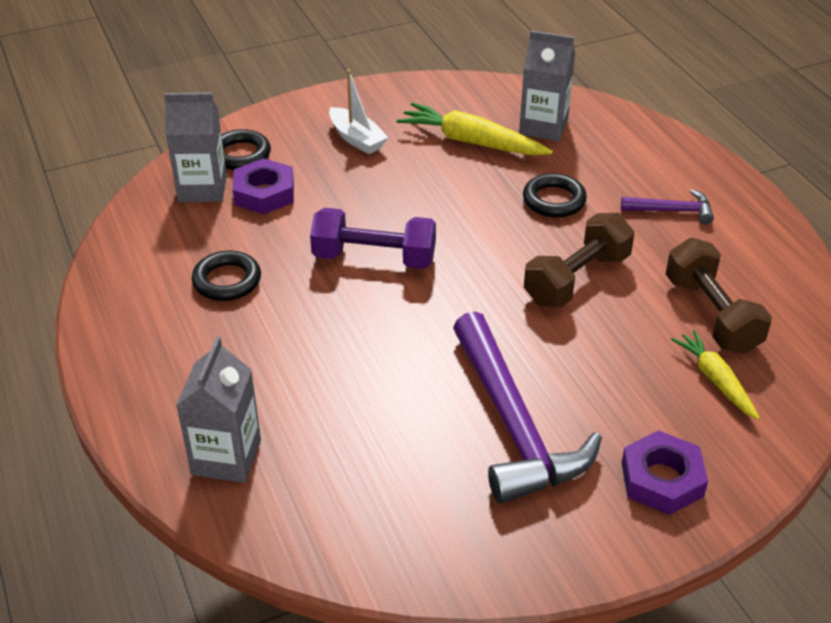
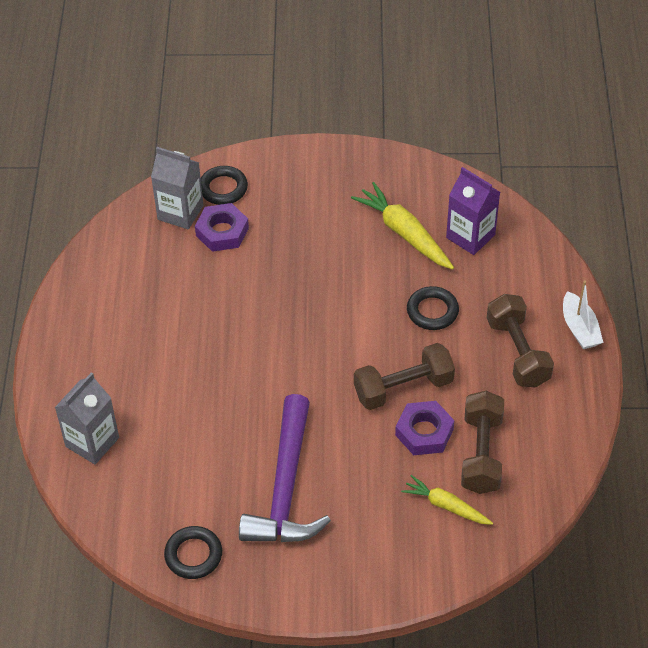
camera: 25 degrees right, 10 degrees up
(227, 281) = (158, 302): black ring -> black ring (193, 555)
(357, 139) = (317, 201): white boat -> white boat (579, 328)
(374, 258) = (269, 318): purple dumbbell -> none
(543, 127) = (470, 236): grey carton -> purple carton
(662, 479) = (357, 564): purple nut -> purple nut (424, 432)
(672, 211) = (517, 352): purple hammer -> brown dumbbell
(715, 380) = (446, 506): yellow carrot -> yellow carrot turned 60 degrees counterclockwise

